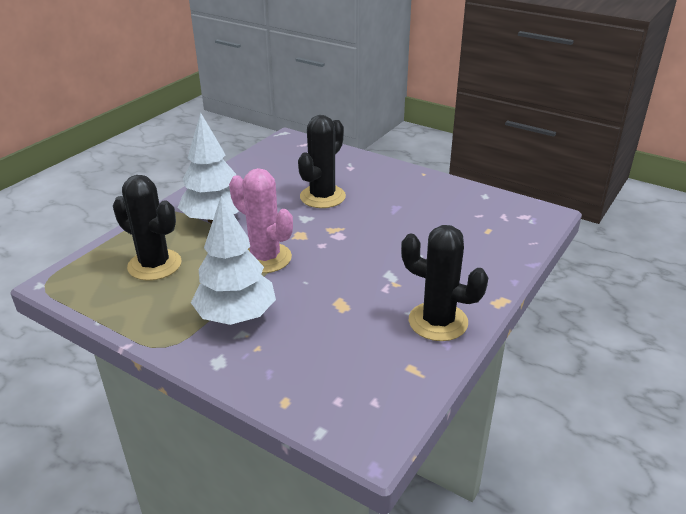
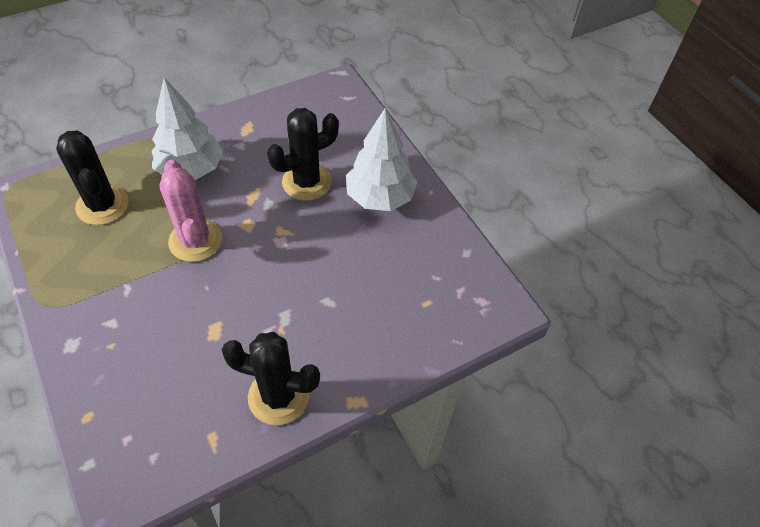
camera: 25 degrees right, 20 degrees up
(236, 316) = (121, 300): white tree -> white tree (380, 197)
(438, 322) = (278, 396): black cactus -> black cactus turned 45 degrees counterclockwise

